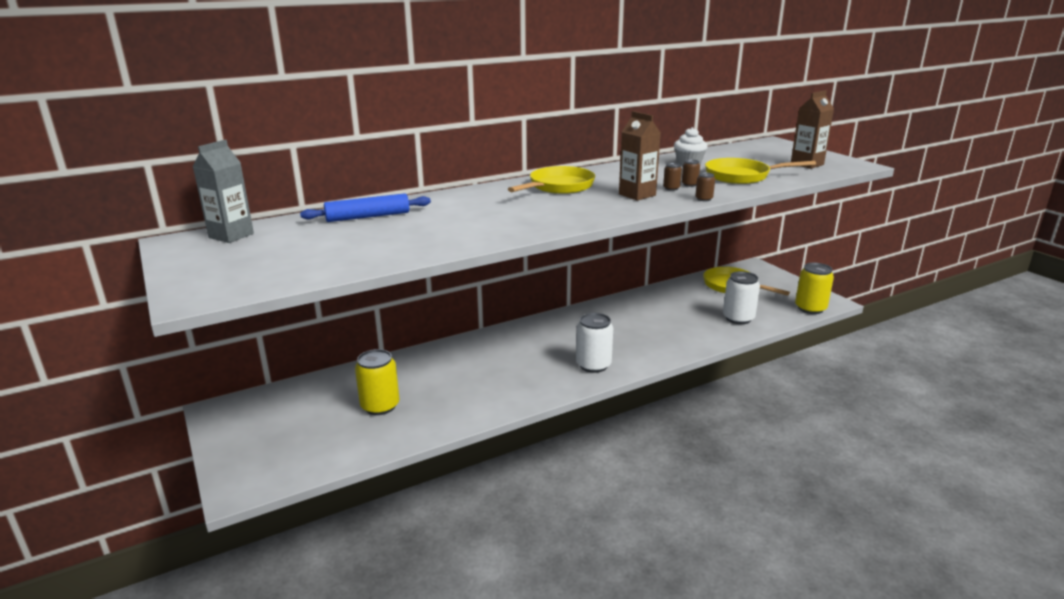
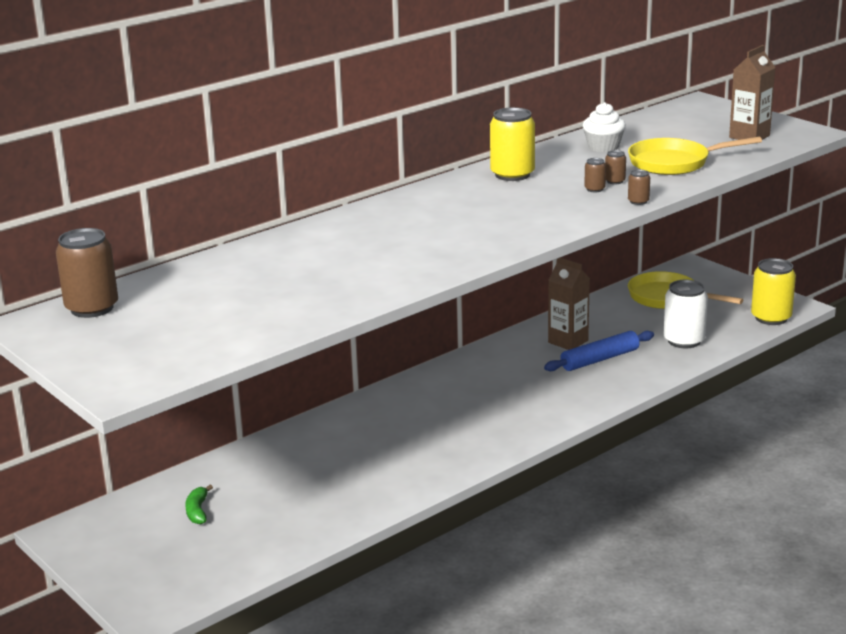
camera: 10 degrees left, 0 degrees up
(231, 235) = (92, 308): grey carton -> brown can
(321, 406) = (197, 511): none -> green banana
(368, 216) = (242, 265): blue rolling pin -> blue rolling pin (599, 359)
(380, 406) = (273, 501): yellow can -> yellow can (512, 175)
(558, 187) = (455, 199): yellow pan -> none
(593, 365) = (519, 421): white can -> none
(637, 195) = (556, 203): brown carton -> brown carton (568, 341)

